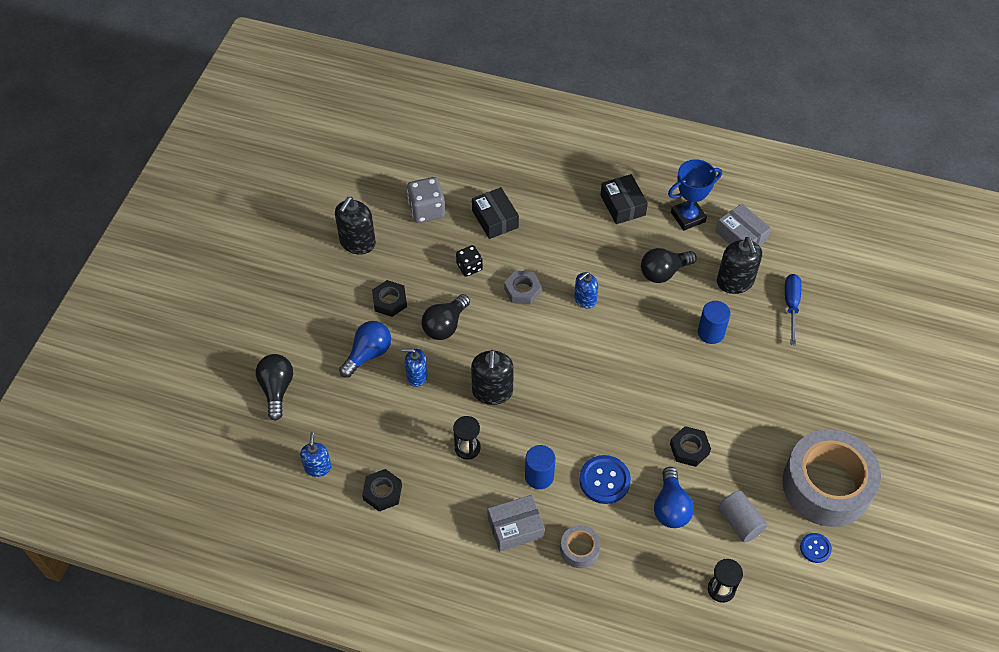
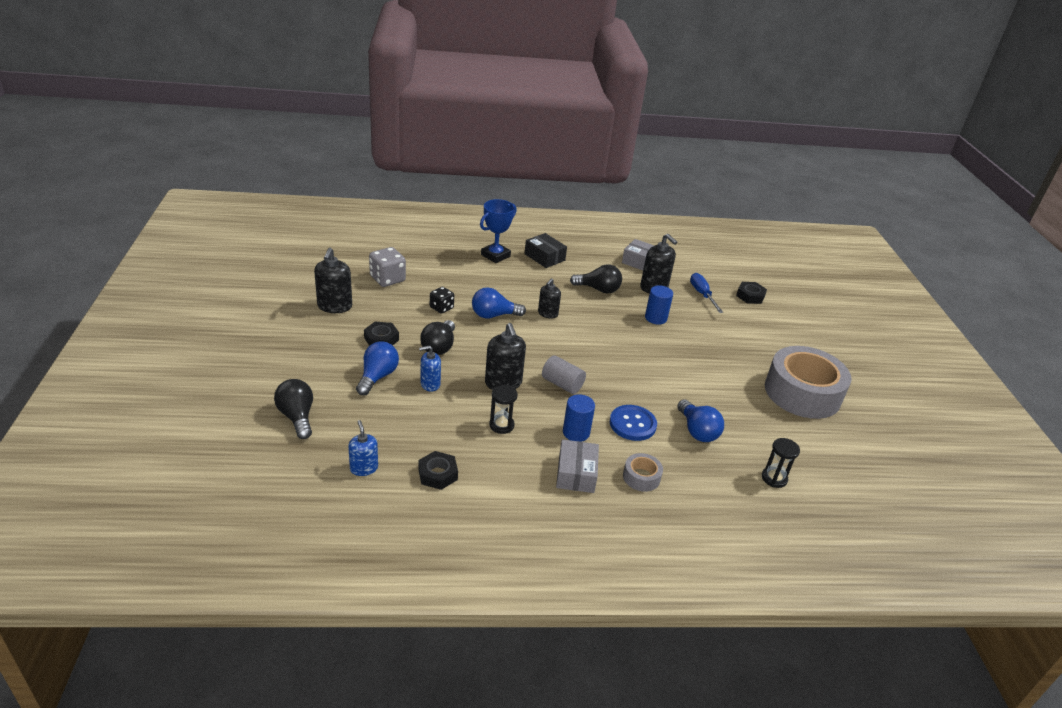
camera: 25 degrees left, 20 degrees down
(495, 219) = (448, 277): black box -> none
(515, 527) = (576, 474): grey box -> grey box turned 45 degrees counterclockwise
(522, 290) = (494, 315): grey nut -> blue light bulb
(585, 300) = (547, 313): blue soap dispenser -> black soap dispenser
(663, 272) = (598, 289): black light bulb -> black light bulb turned 120 degrees counterclockwise
(688, 217) = (597, 257): blue trophy -> blue trophy (495, 255)
(689, 449) = (686, 390): black nut -> black nut (750, 296)
(740, 522) = (756, 429): grey cylinder -> grey cylinder (562, 384)
(815, 548) = (823, 434): blue button -> none

